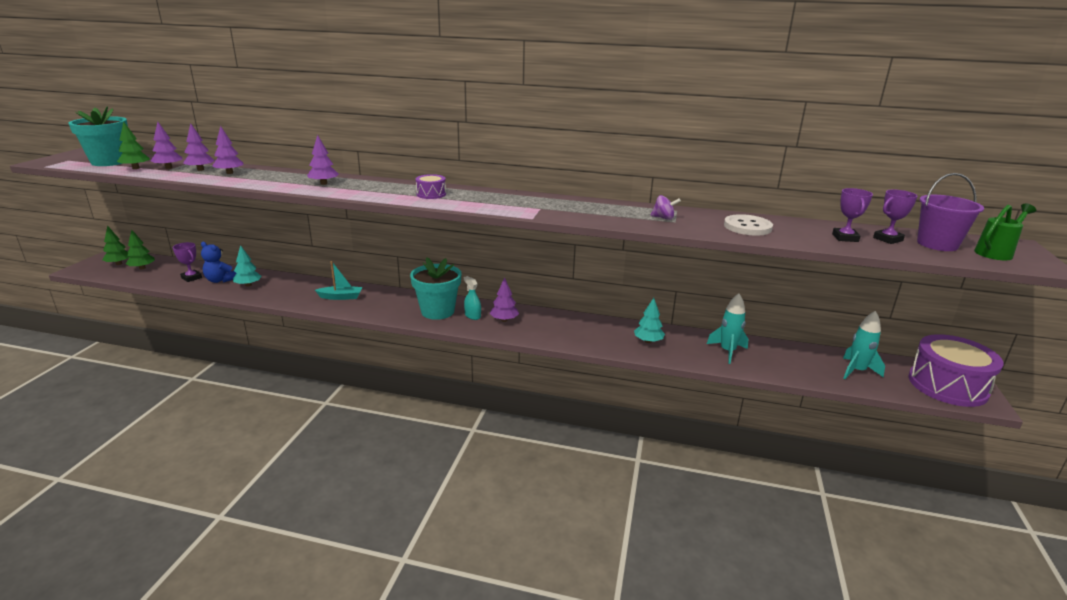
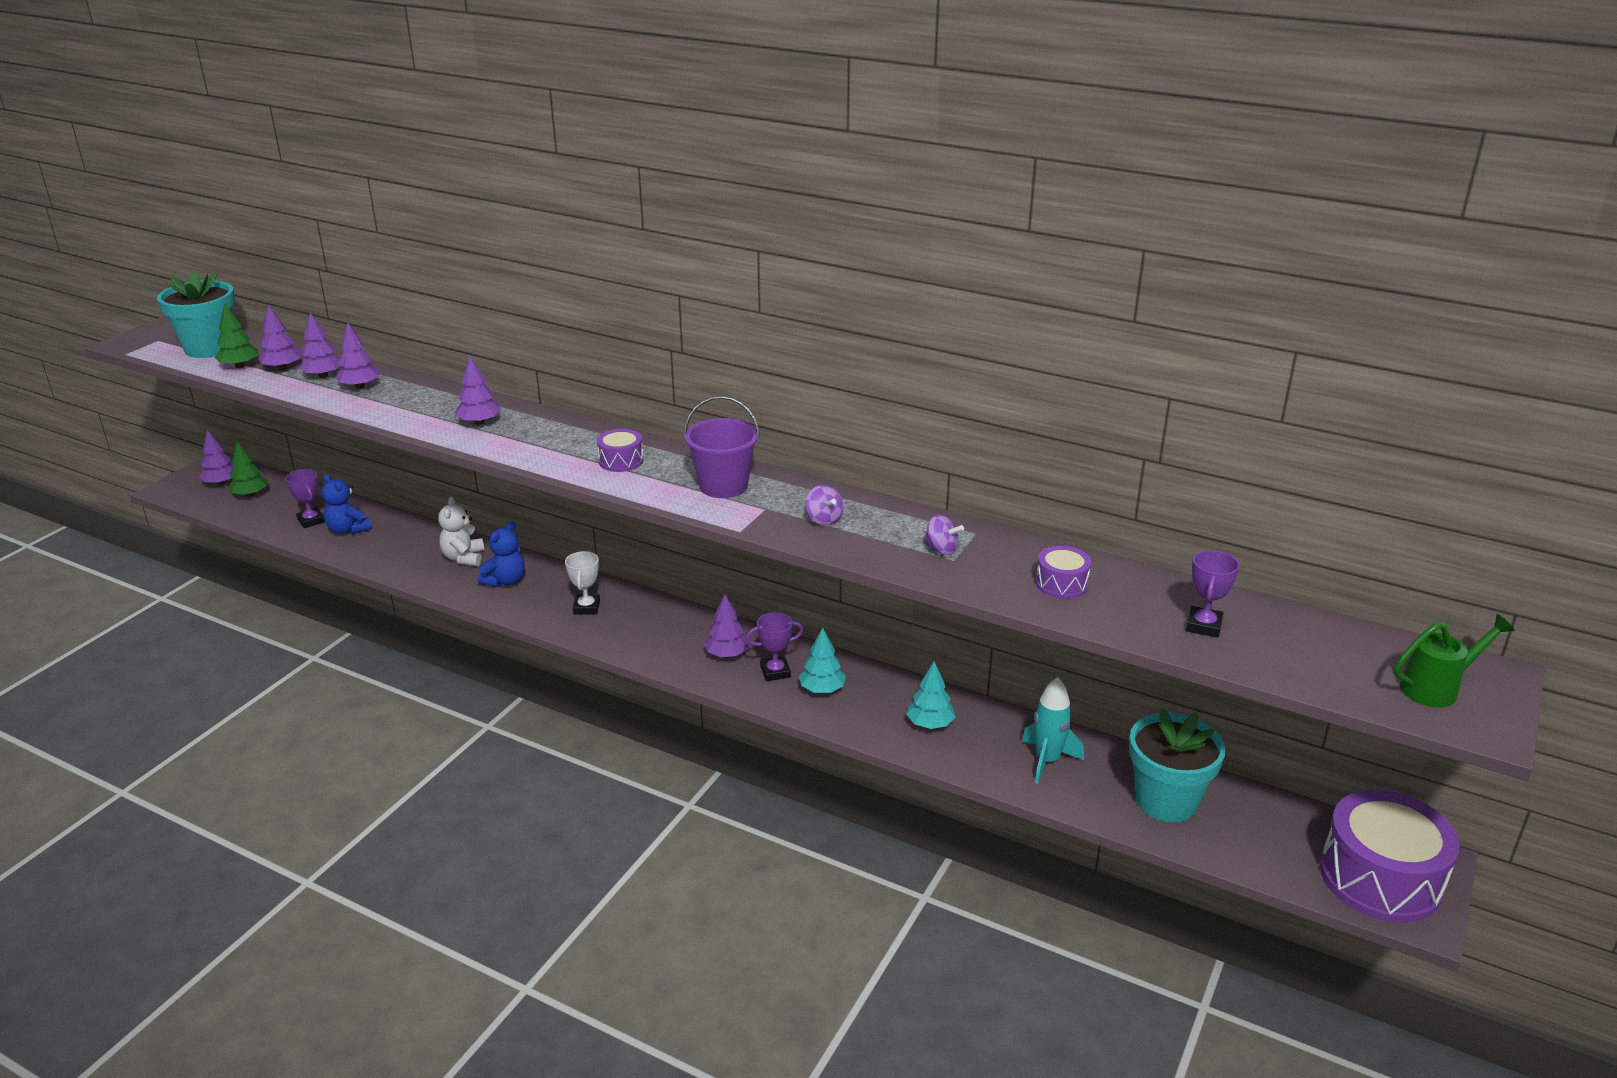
camera: 15 degrees right, 5 degrees up
(119, 264) = (221, 483): green tree -> purple tree
(248, 285) = (384, 543): turquoise tree -> turquoise tree (822, 689)
(307, 288) = (464, 558): none -> white teddy bear
(341, 297) = (505, 581): turquoise boat -> blue teddy bear
(401, 305) = (586, 607): none -> white trophy
(437, 311) = (635, 626): turquoise flower pot -> turquoise flower pot (1166, 801)
(472, 316) = (683, 640): turquoise spray bottle -> none
(581, 210) = (824, 519): none -> purple spinning top
(747, 227) = (1061, 584): white button -> purple drum
(857, 371) = (1241, 828): turquoise rocket -> none
(888, 239) = (1275, 637): purple trophy -> purple trophy (775, 672)
(937, 244) = (1350, 657): purple bucket -> purple bucket (723, 486)

